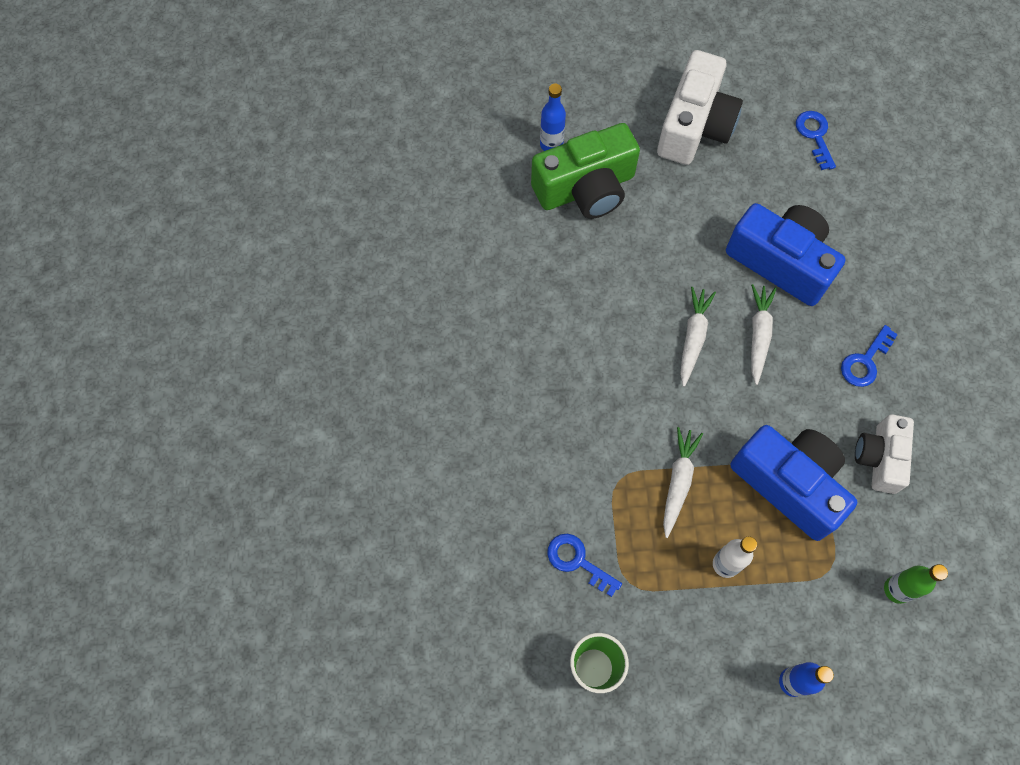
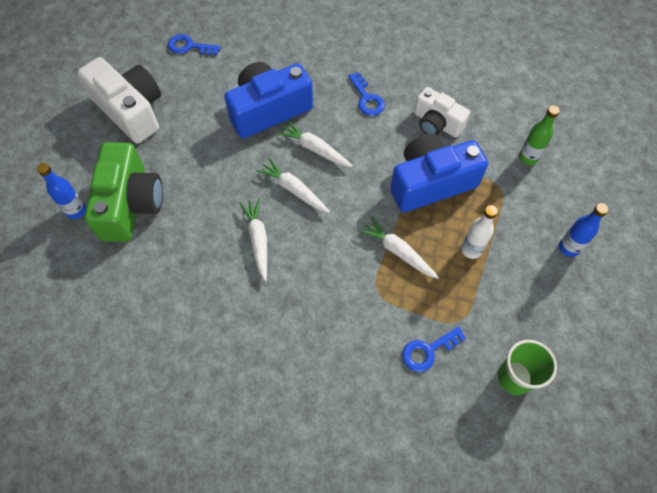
camera: 65 degrees left, 5 degrees down
(613, 330) = (258, 240): none -> white carrot

